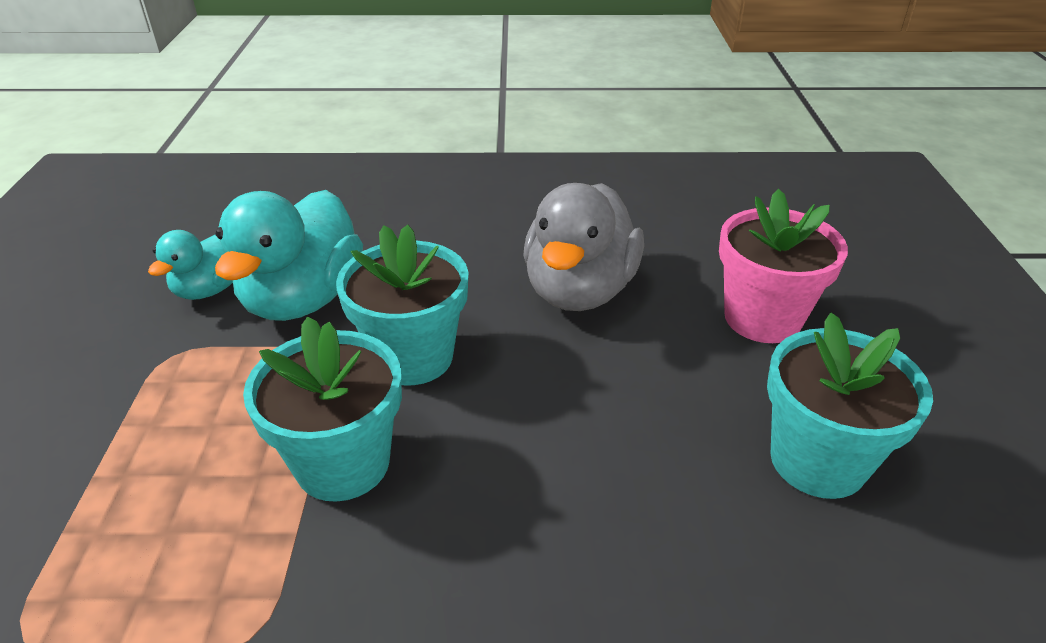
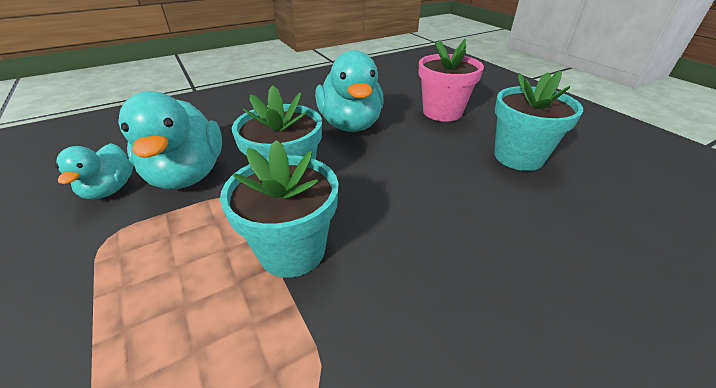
camera: 30 degrees left, 0 degrees up
(579, 290) = (350, 124): grey duck -> turquoise duck

